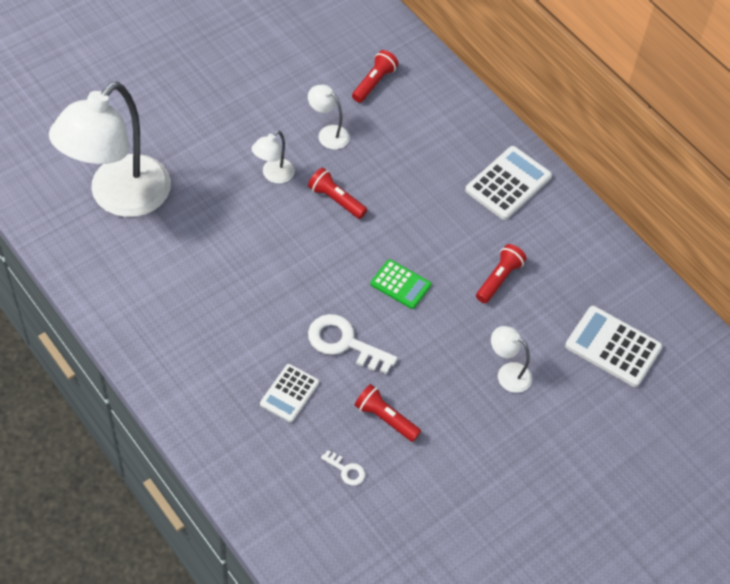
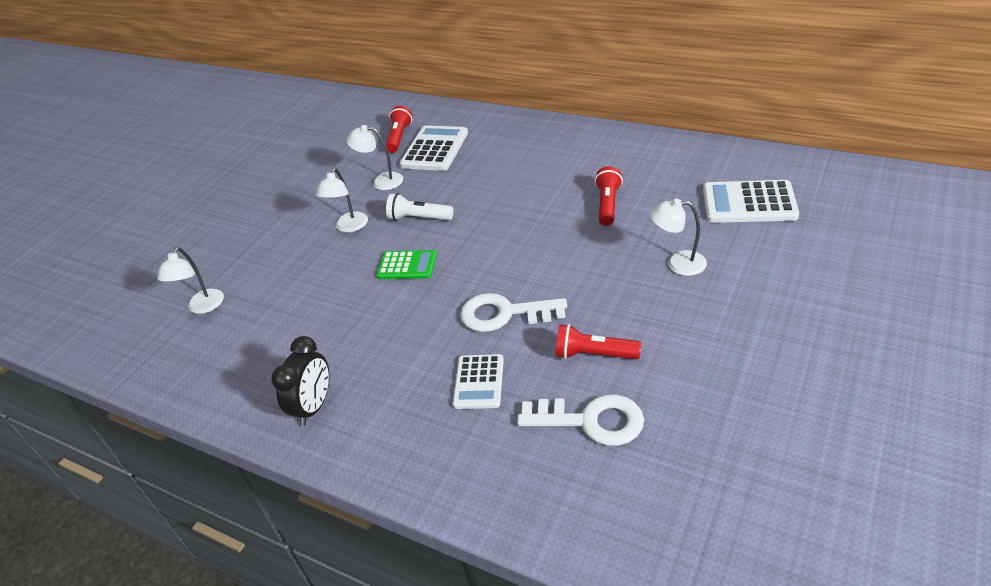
camera: 15 degrees left, 15 degrees down
(119, 198) = (202, 307): white lamp -> white lamp, size x0.41
(163, 346) = (314, 406): none -> black clock
(335, 200) = (419, 218): red flashlight -> white flashlight
(346, 470) = (591, 421): white key -> white key, size x2.03
(400, 284) = (523, 247): green calculator -> green calculator (407, 265)
(508, 183) = (560, 146): white calculator -> white calculator (434, 149)

